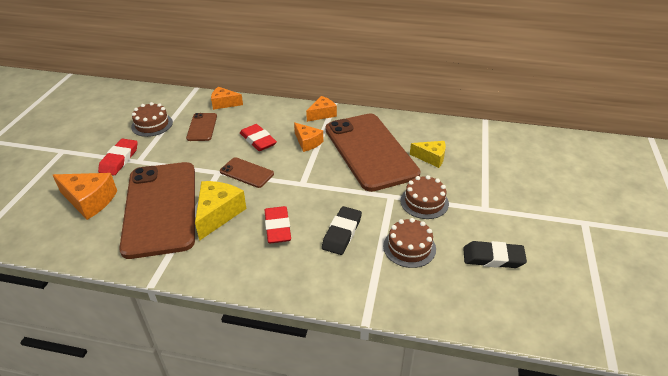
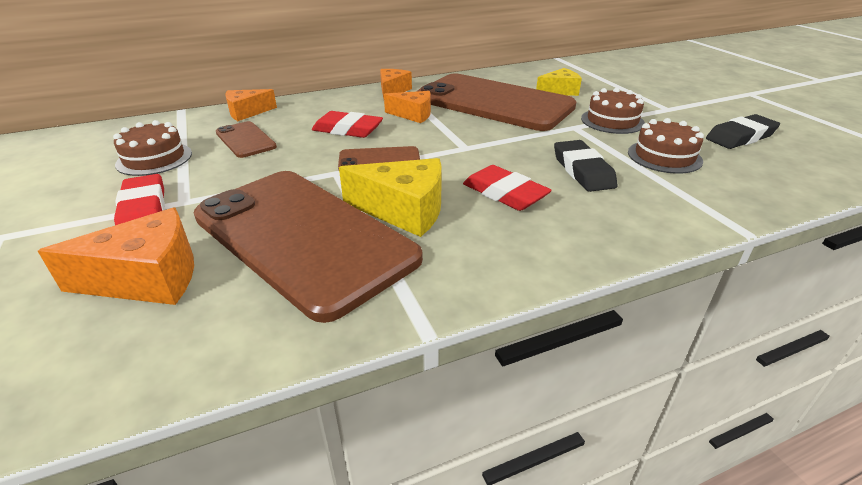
camera: 35 degrees left, 5 degrees down
(218, 214) = (404, 210): yellow cheese -> yellow cheese turned 120 degrees clockwise

